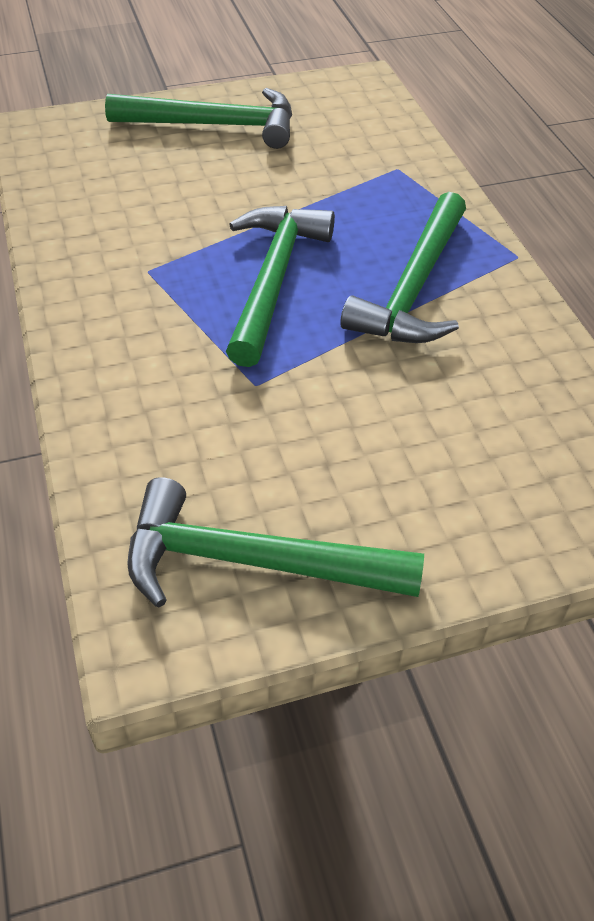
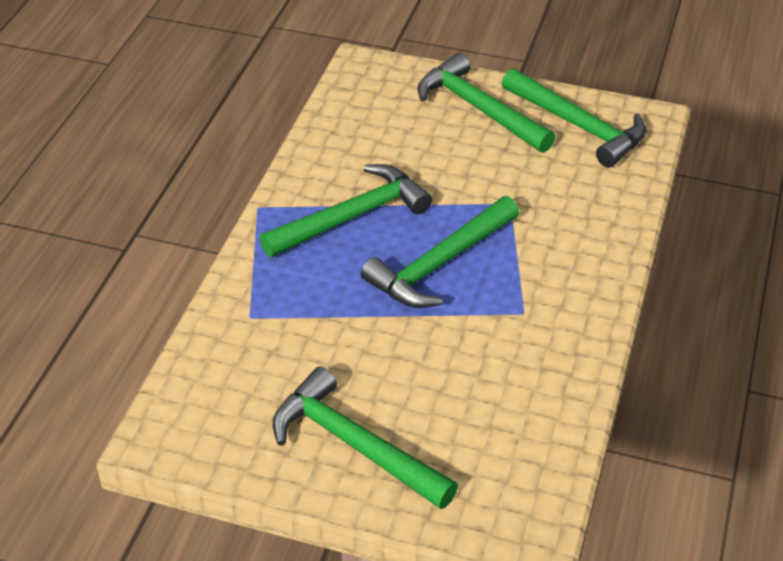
camera: 145 degrees left, 5 degrees down
(422, 517) = (479, 109): none -> green hammer

